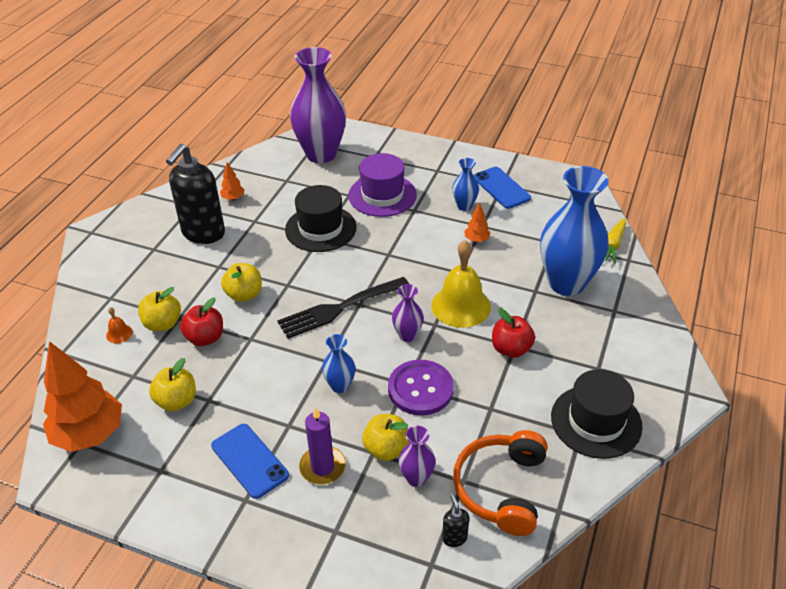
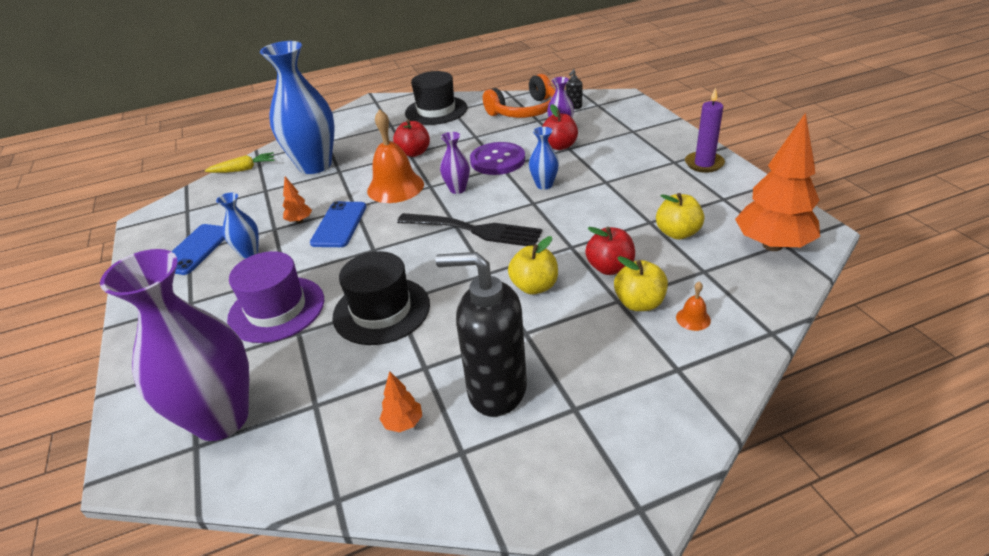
camera: 130 degrees left, 5 degrees down
(203, 233) = (496, 390): black soap dispenser -> black soap dispenser turned 150 degrees counterclockwise
(249, 460) = (652, 176): blue phone -> blue phone (339, 224)
(322, 467) = (608, 155): purple candle -> purple candle (704, 164)
(386, 449) = (559, 146): yellow apple -> red apple
(461, 306) = (395, 187): yellow bell -> orange bell

